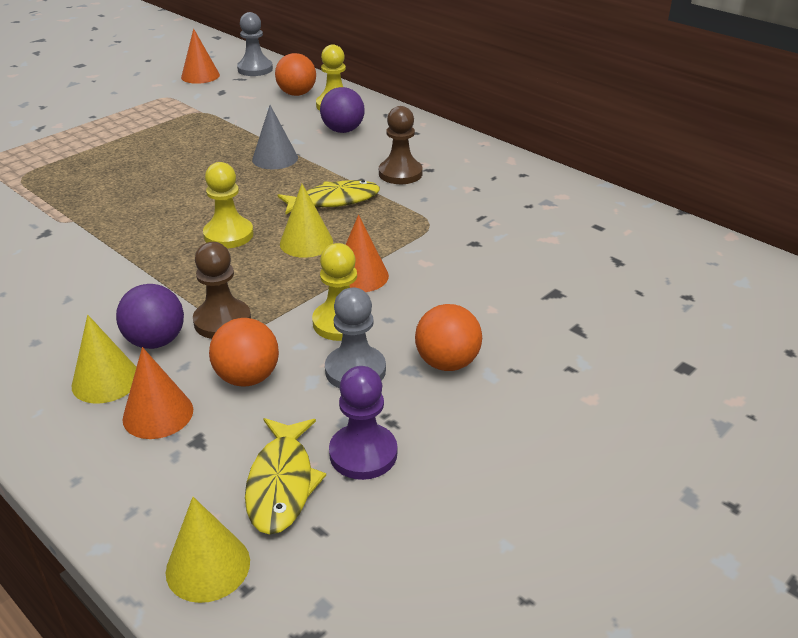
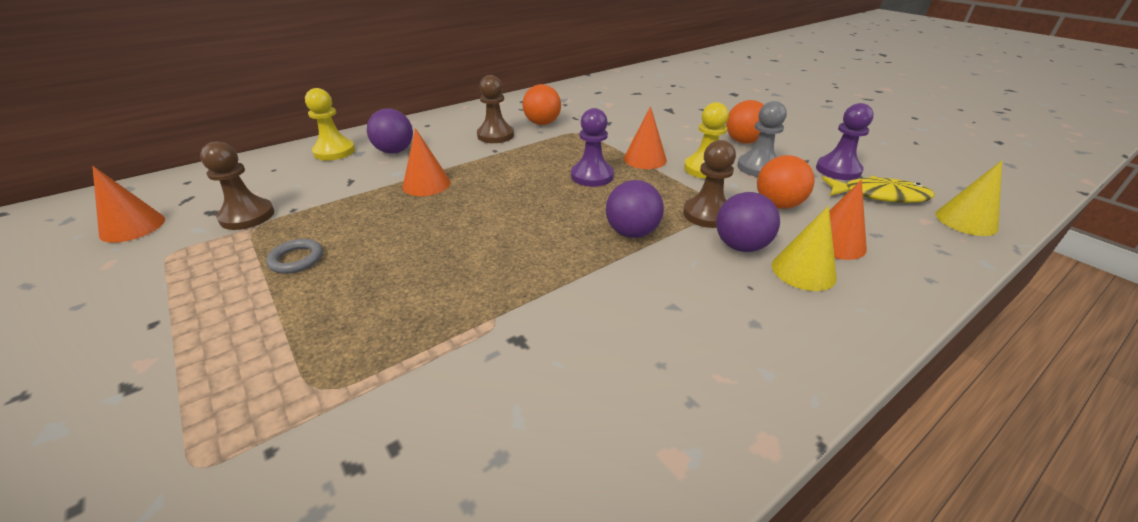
camera: 80 degrees left, 0 degrees up
(154, 136) = (296, 259): none -> grey ring
(185, 273) = (632, 233): none -> purple ball
(215, 104) = (247, 216): none -> brown pawn
(228, 235) = (568, 210): yellow pawn -> none
(255, 69) = (171, 189): grey pawn -> none
(275, 158) = (426, 184): grey cone -> orange cone
(297, 94) = (281, 168): orange ball -> orange ball (542, 123)
(306, 242) = (592, 176): yellow cone -> purple pawn
(334, 201) = (527, 162): yellow fish -> none

